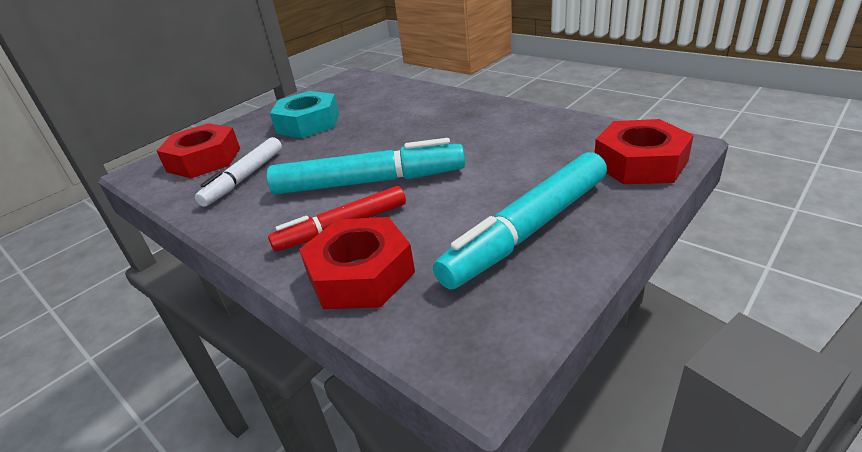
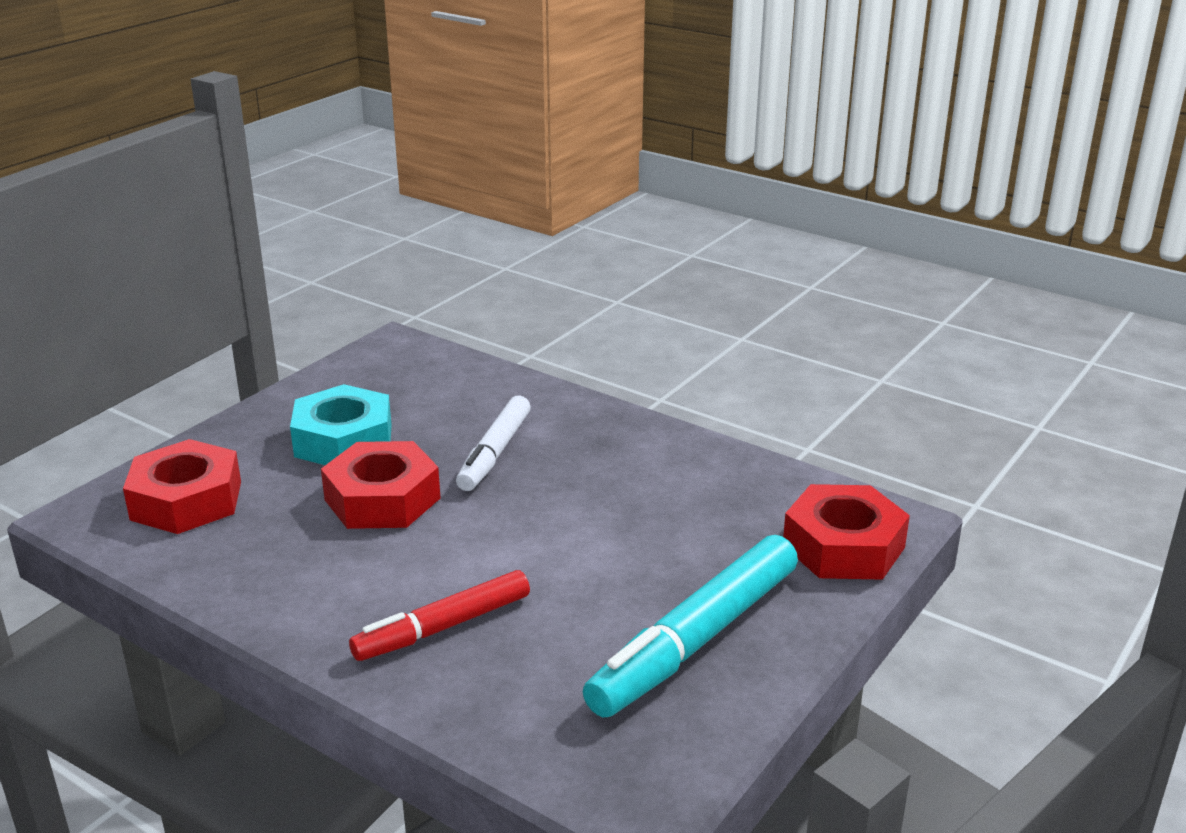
camera: 10 degrees left, 5 degrees down
(244, 178) = (268, 538): white marker -> white marker (494, 453)
(360, 274) = (483, 695): red nut -> red nut (382, 499)
(369, 182) = (467, 557): turquoise marker -> none

